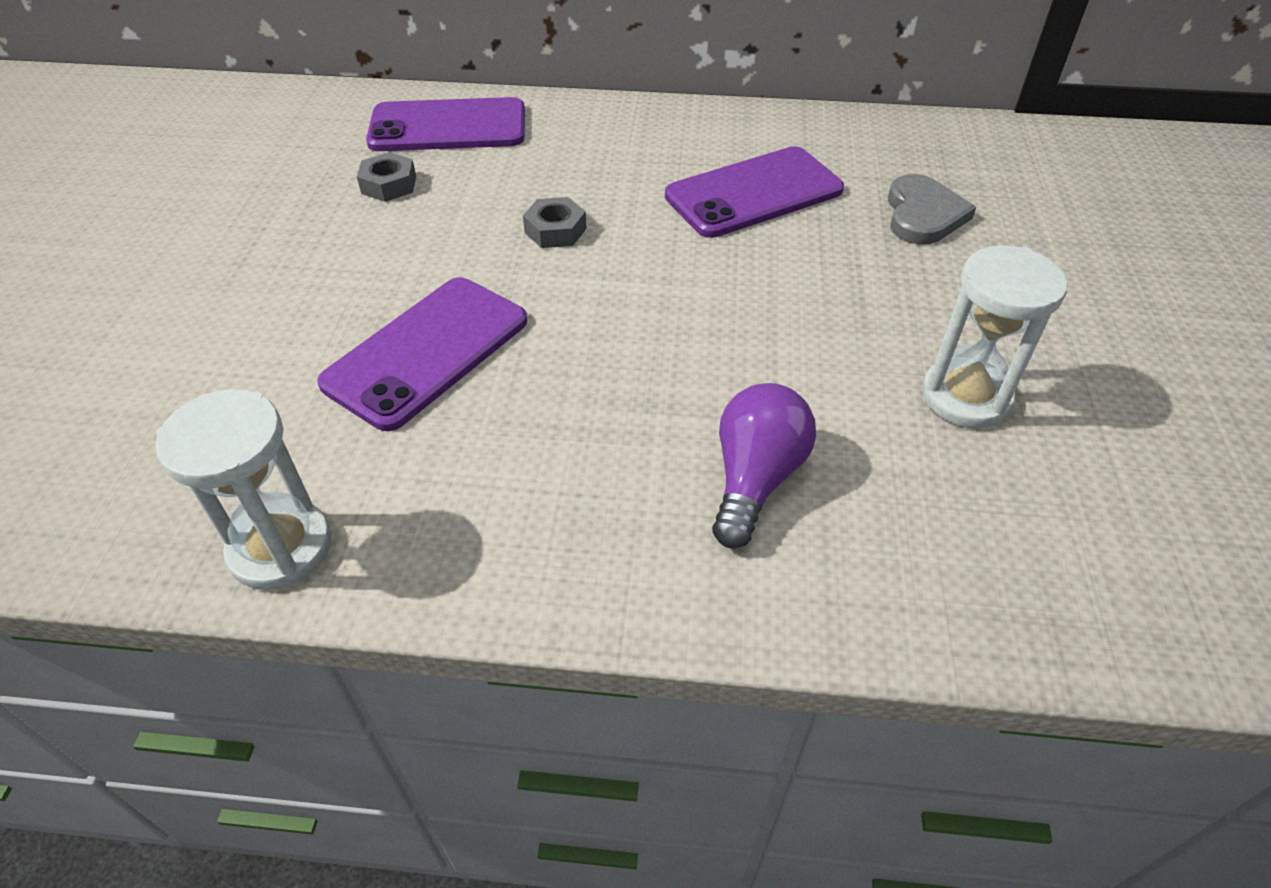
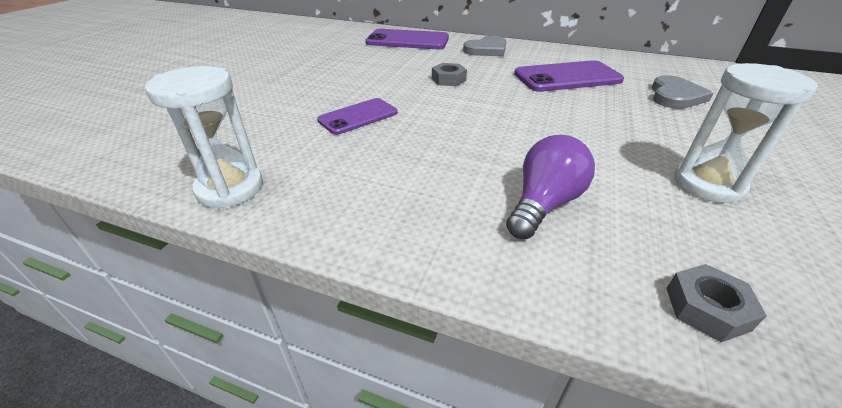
camera: 15 degrees right, 10 degrees down
(389, 185) = (369, 56): grey nut -> grey nut (707, 308)
(427, 352) = (358, 116): purple phone -> purple phone, size x0.63
(604, 135) = (487, 50): none -> grey heart

